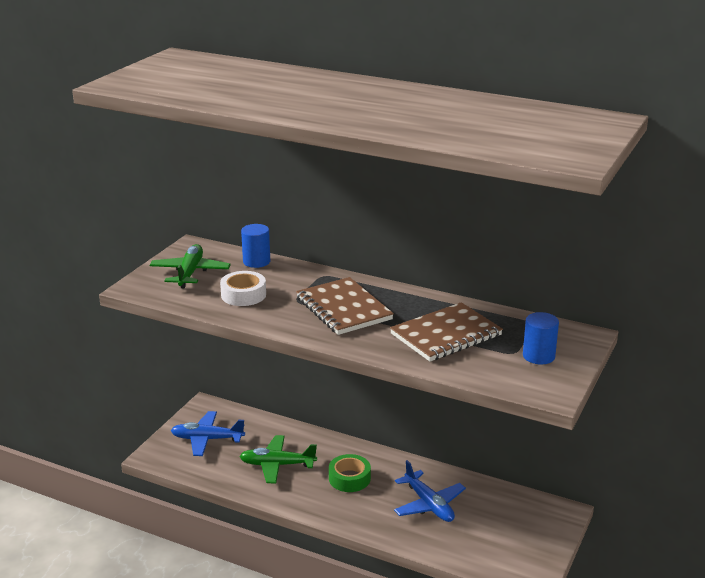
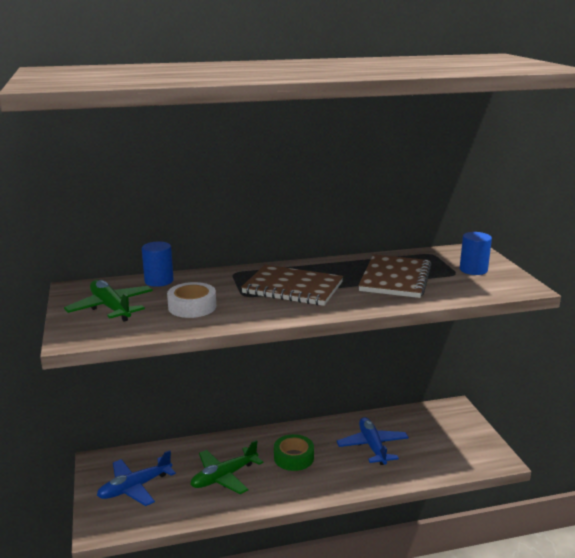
camera: 40 degrees left, 5 degrees down
(429, 504) = (372, 446): blue plane -> blue plane turned 120 degrees counterclockwise

